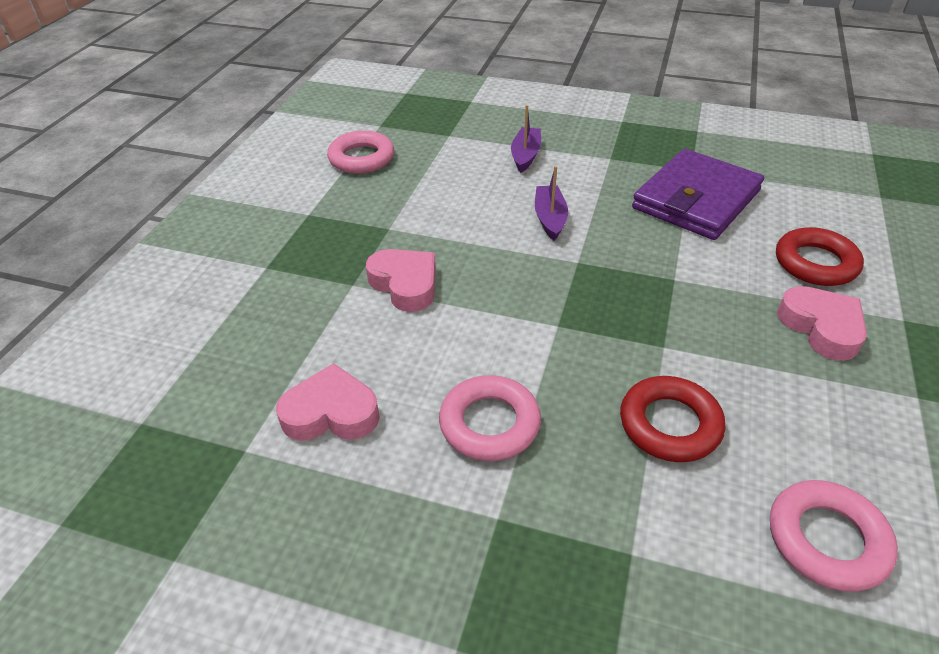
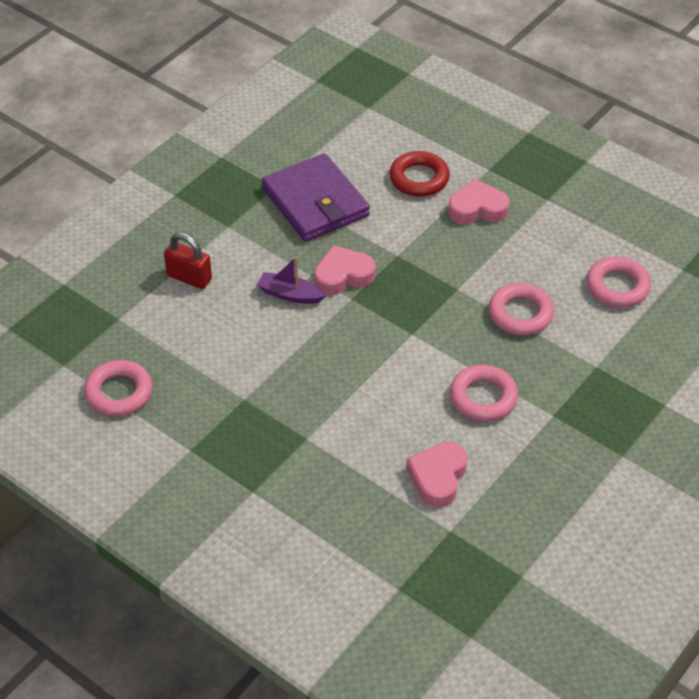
camera: 70 degrees left, 5 degrees up
(405, 284) = (324, 406): pink heart -> pink heart (343, 276)
(525, 155) = (189, 277): purple boat -> red padlock
(670, 424) = (520, 314): red ring -> pink ring

